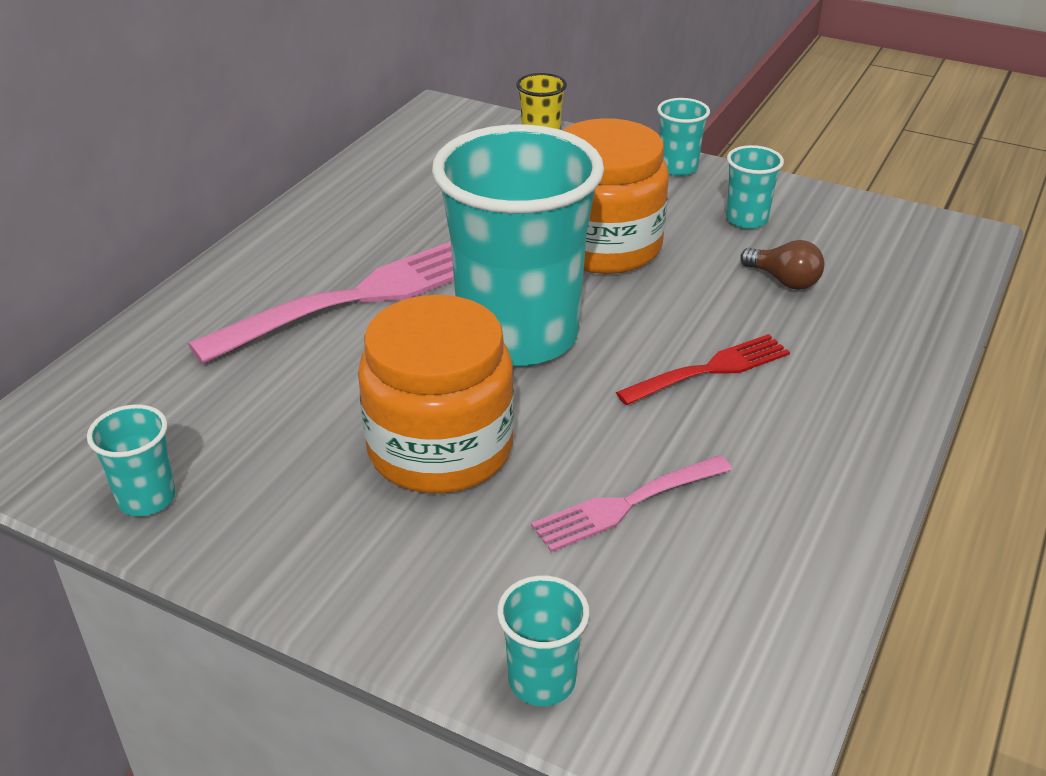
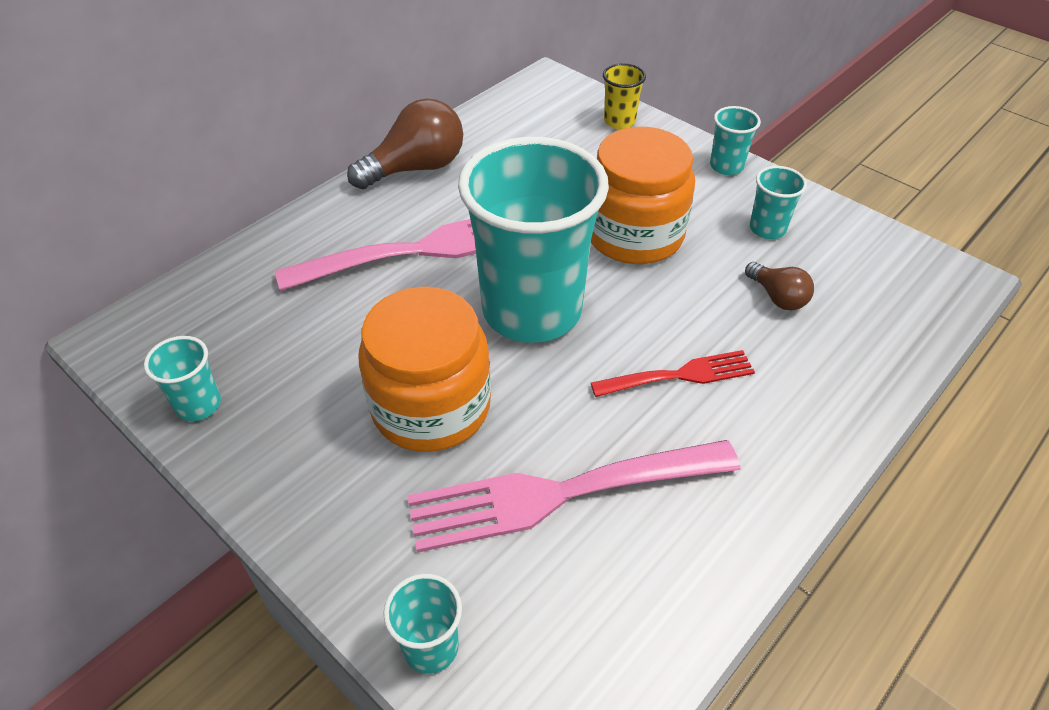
camera: 15 degrees right, 10 degrees up
(319, 217) = (416, 168): none -> brown light bulb
(626, 505) = (559, 494): pink fork -> pink fork, size x1.81

